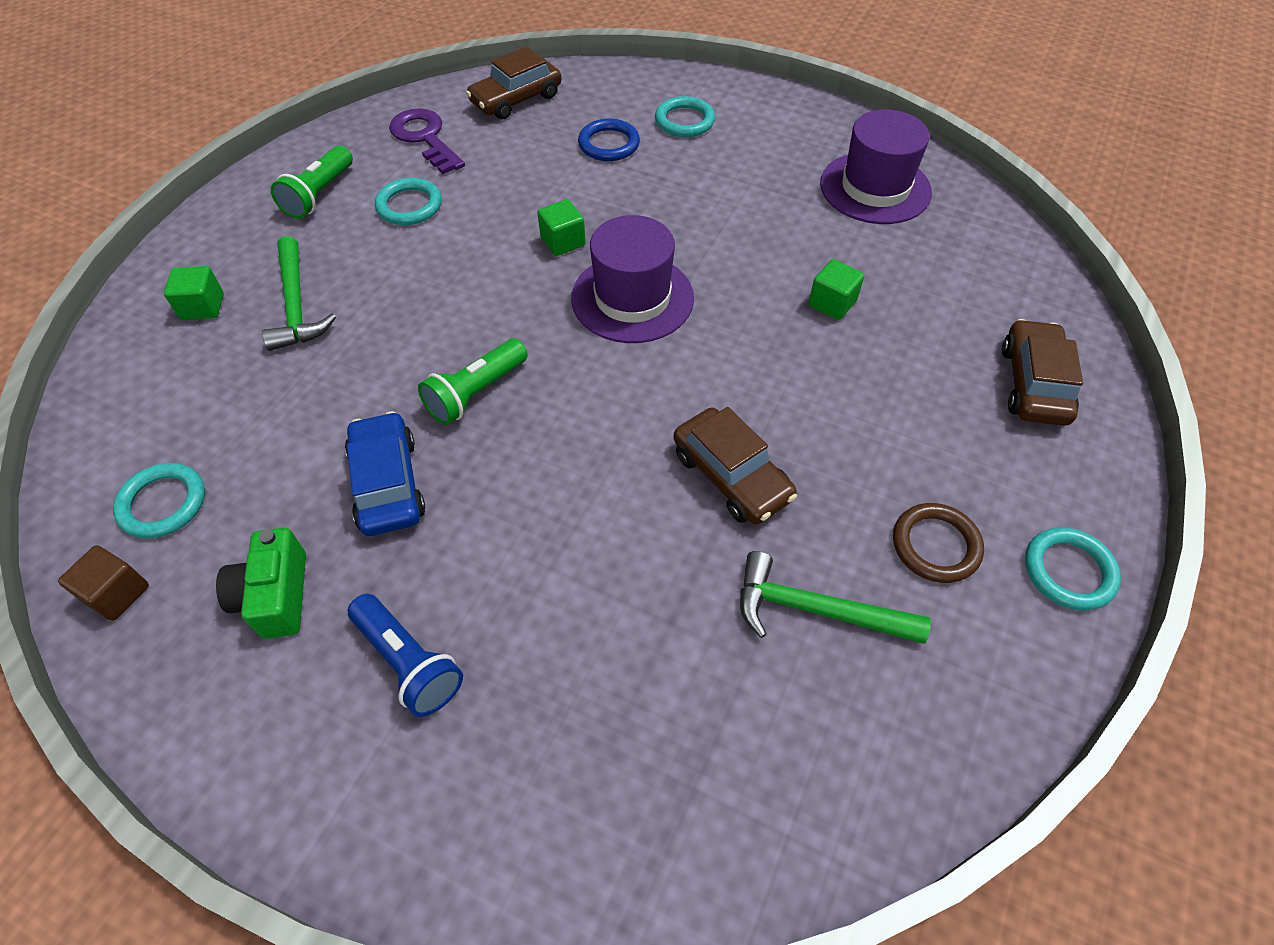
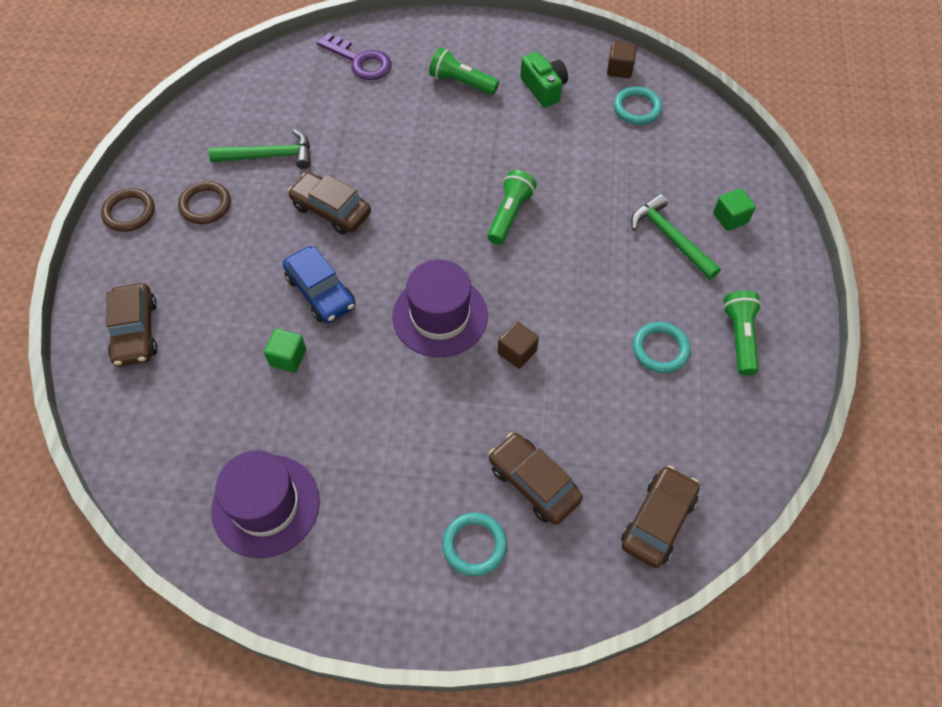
camera: 160 degrees right, 5 degrees up
(387, 484) = (526, 150): blue car -> blue car (321, 291)
(408, 662) = (461, 82): blue flashlight -> green flashlight
(425, 138) = (705, 433): purple key -> purple key (360, 61)
(563, 242) = (517, 352): green cube -> brown cube
(609, 144) = (533, 483): blue ring -> brown car
(1068, 571) = (129, 212): turquoise ring -> brown ring

